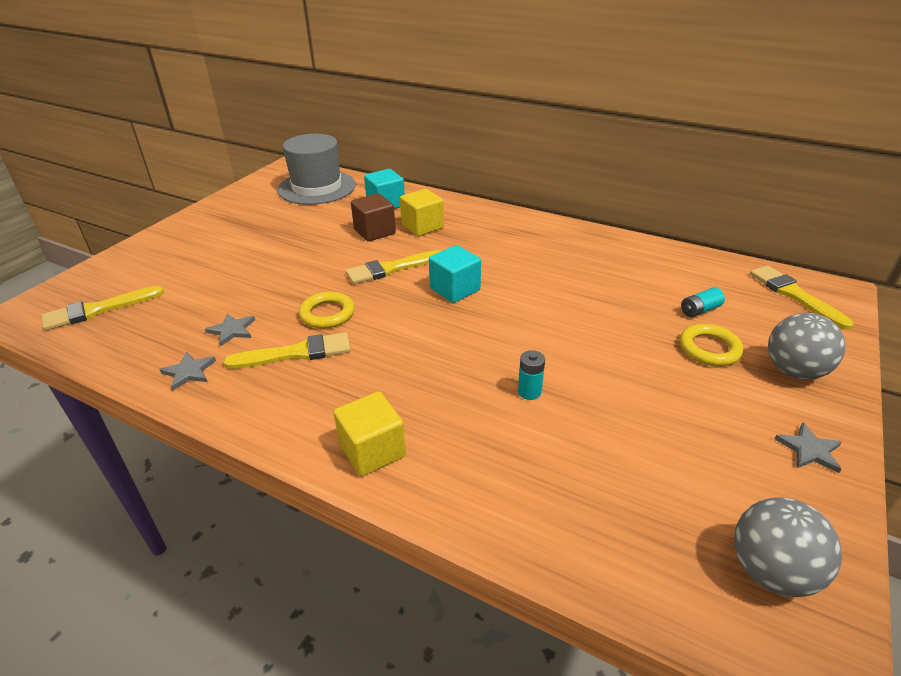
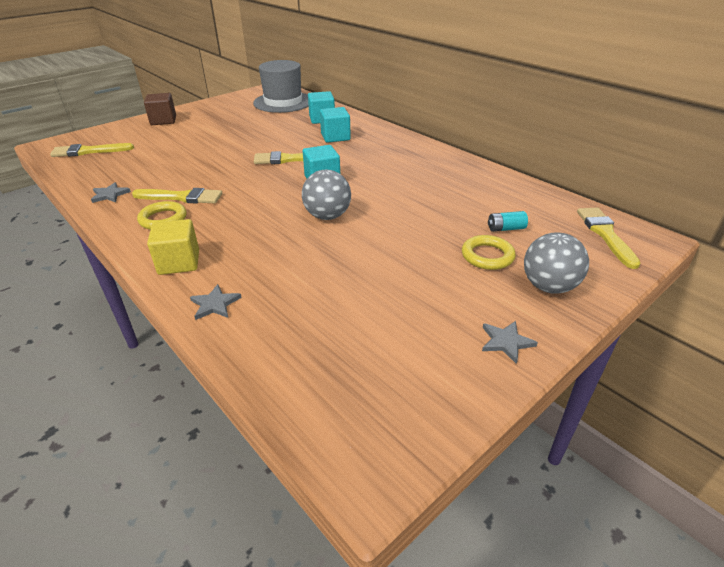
camera: 20 degrees right, 0 degrees up
(232, 330) = (154, 177): grey star -> grey star (215, 304)
(327, 314) = (222, 178): yellow ring -> yellow ring (163, 219)
(374, 231) = (298, 135): brown cube -> brown cube (163, 120)
(422, 226) = (335, 137): yellow cube -> turquoise cube
(529, 392) = (316, 253): turquoise battery -> none
(770, 571) = (391, 409): grey ball -> grey ball (327, 216)

